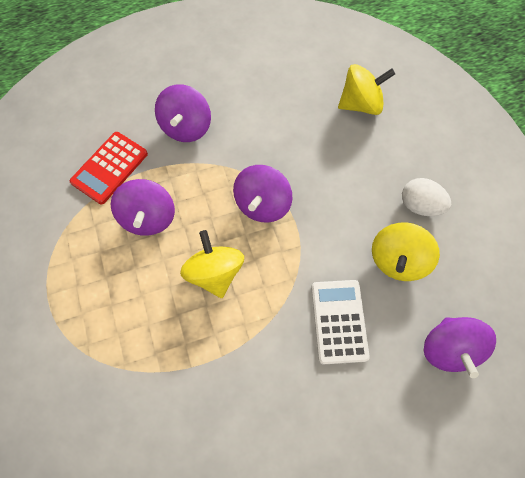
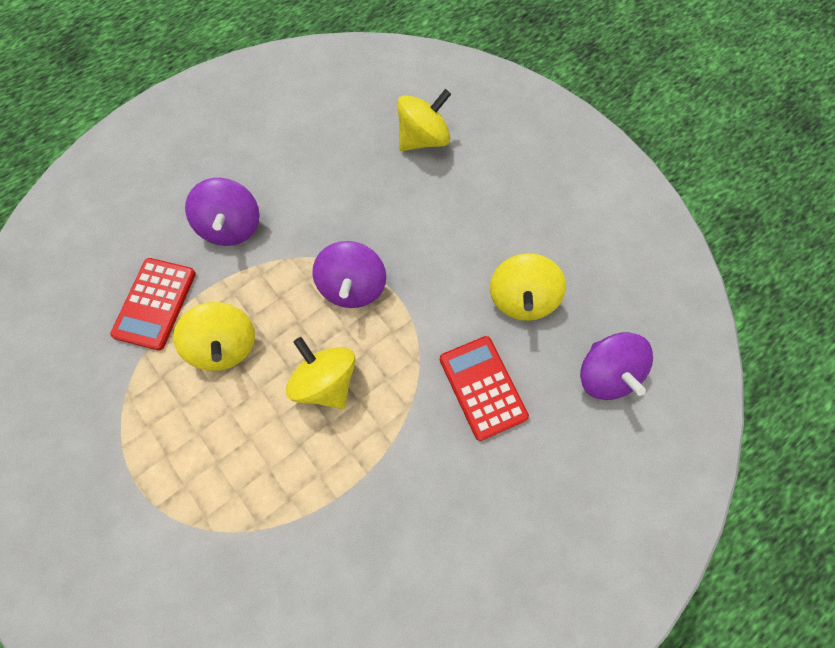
camera: 20 degrees left, 0 degrees up
(149, 217) = (224, 346): purple spinning top -> yellow spinning top
(338, 321) = (482, 387): white calculator -> red calculator
(419, 205) = (525, 231): white egg -> none

